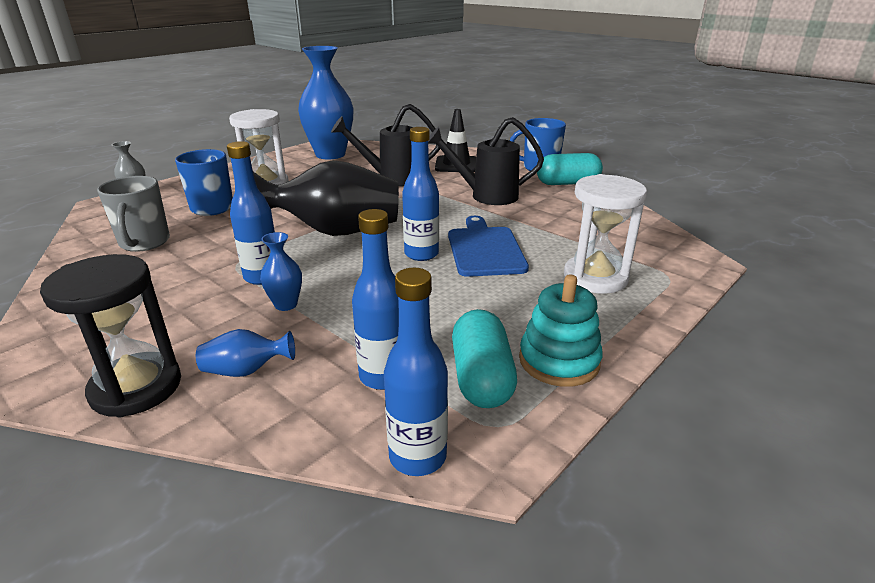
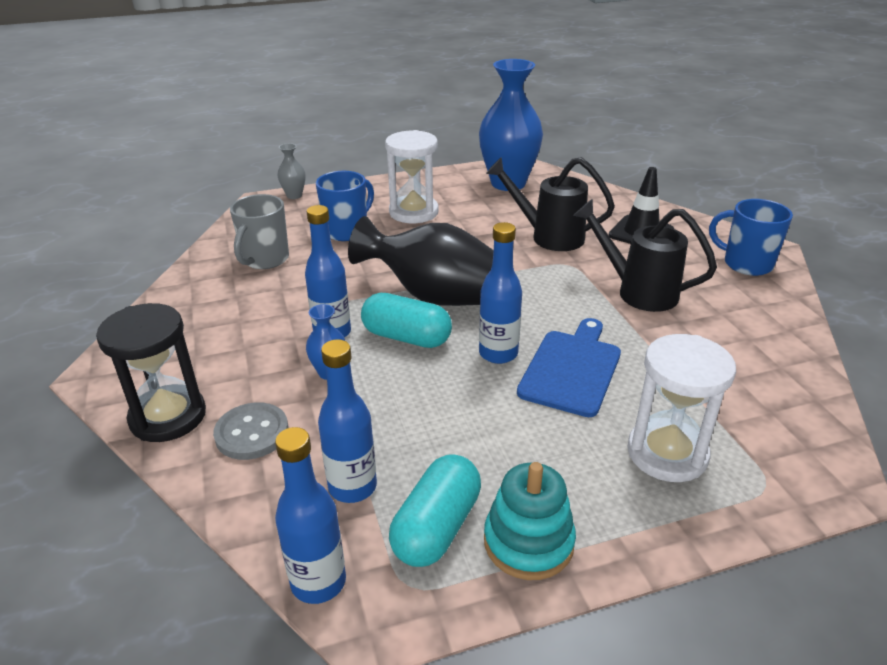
camera: 30 degrees right, 5 degrees up
(246, 371) = (252, 433): blue vase -> grey button
(567, 183) = (762, 299): turquoise capsule -> turquoise capsule (406, 337)

